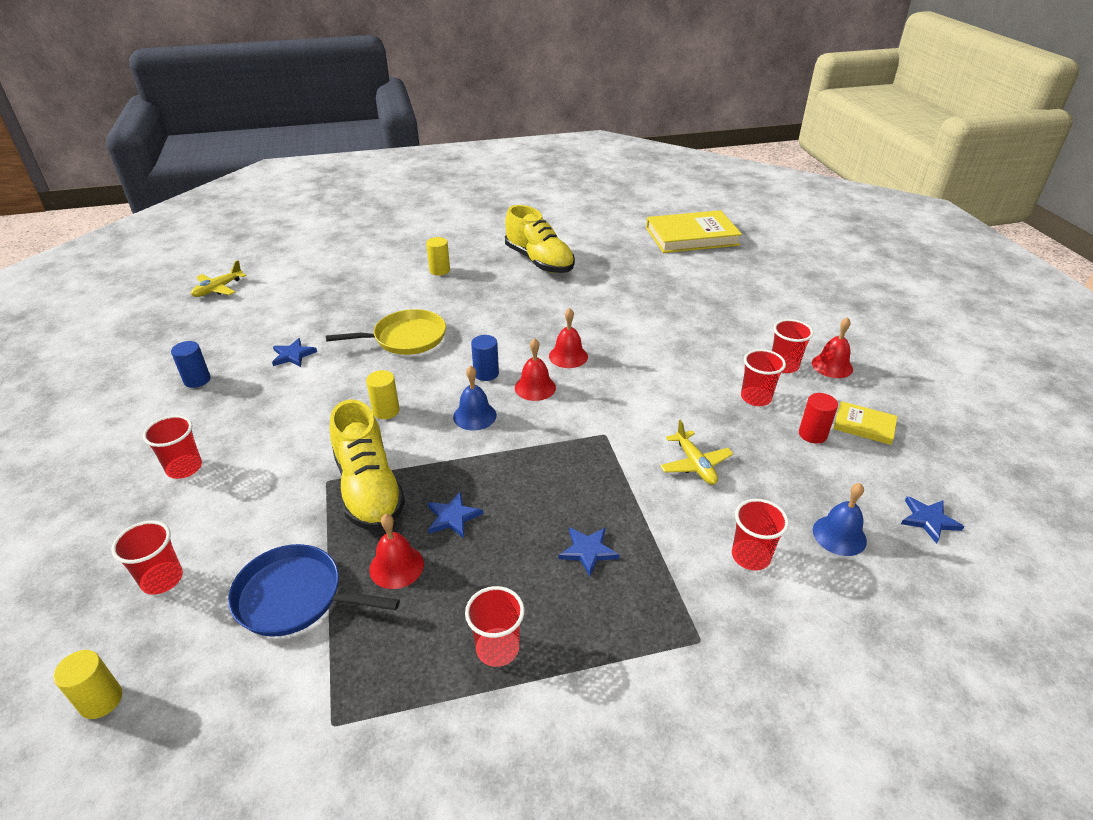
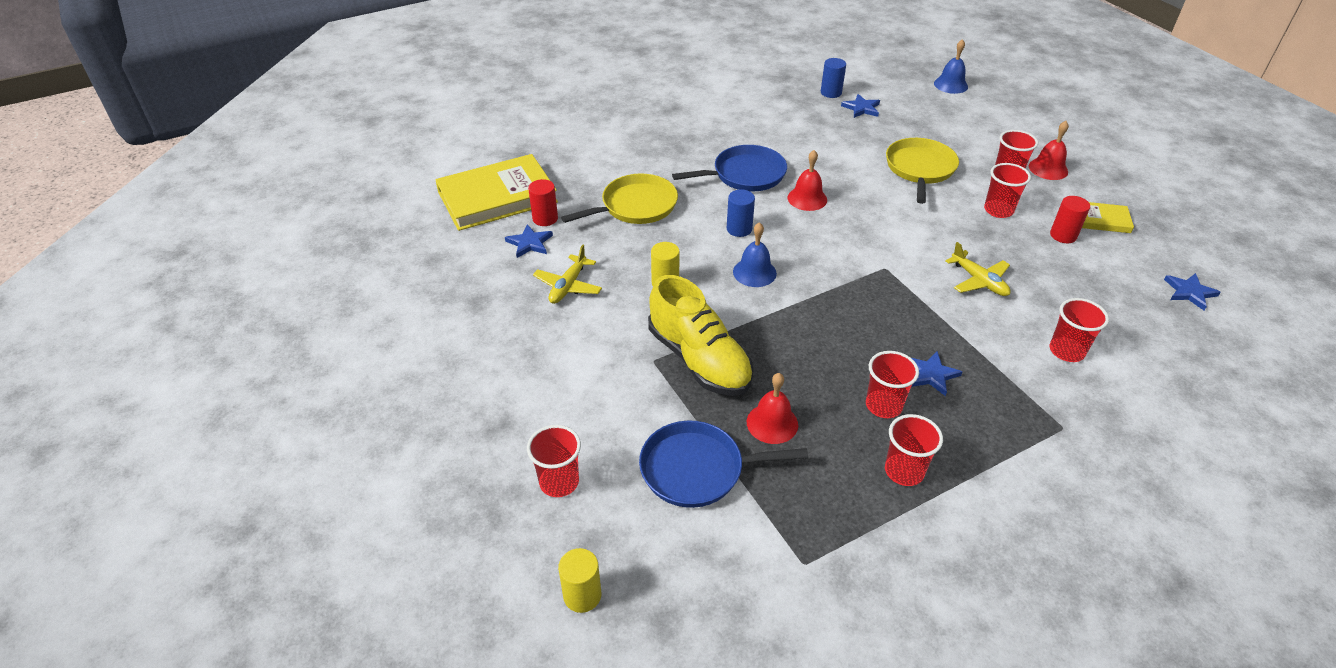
camera: 15 degrees left, 5 degrees up
(184, 468) = (500, 376): red cup -> red cup (883, 405)
(197, 380) = (445, 286): blue cylinder -> blue cylinder (831, 93)
(218, 289) = (393, 184): yellow plane -> yellow plane (568, 286)
(321, 336) = (545, 218): none -> red cylinder
(439, 270) = (622, 128): yellow cylinder -> none
(453, 517) = (794, 369): blue star -> blue star (861, 108)
(523, 326) = (745, 174): none -> blue pan
(535, 387) = (794, 235): red bell -> none
(539, 261) = (719, 103): yellow shoe -> none
(691, 236) = (854, 56): yellow book -> yellow book (497, 197)
(696, 346) = (920, 169): none -> yellow pan
(839, 535) = (1127, 319): blue bell -> blue bell (950, 85)

